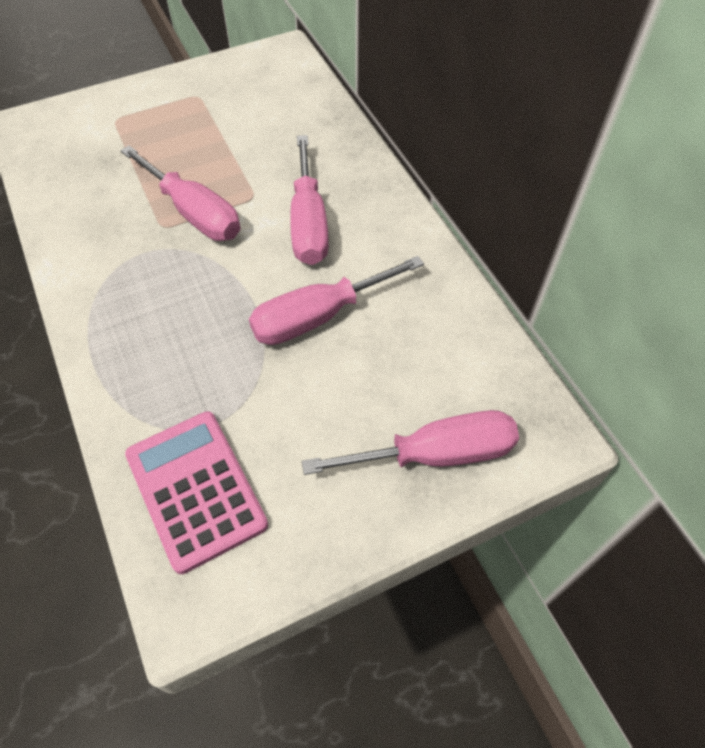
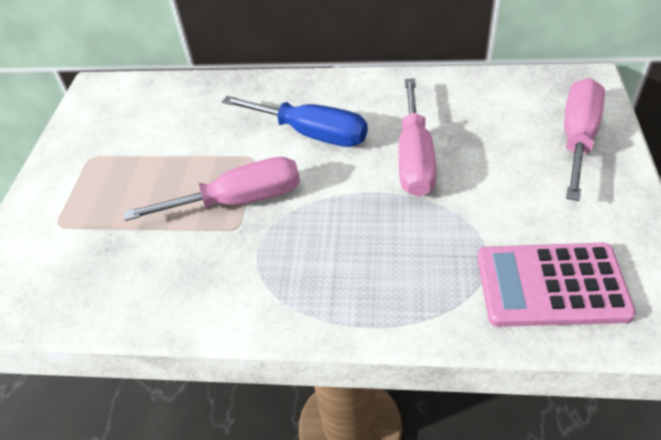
camera: 55 degrees left, 10 degrees down
(308, 223) = (311, 134): pink screwdriver -> blue screwdriver

